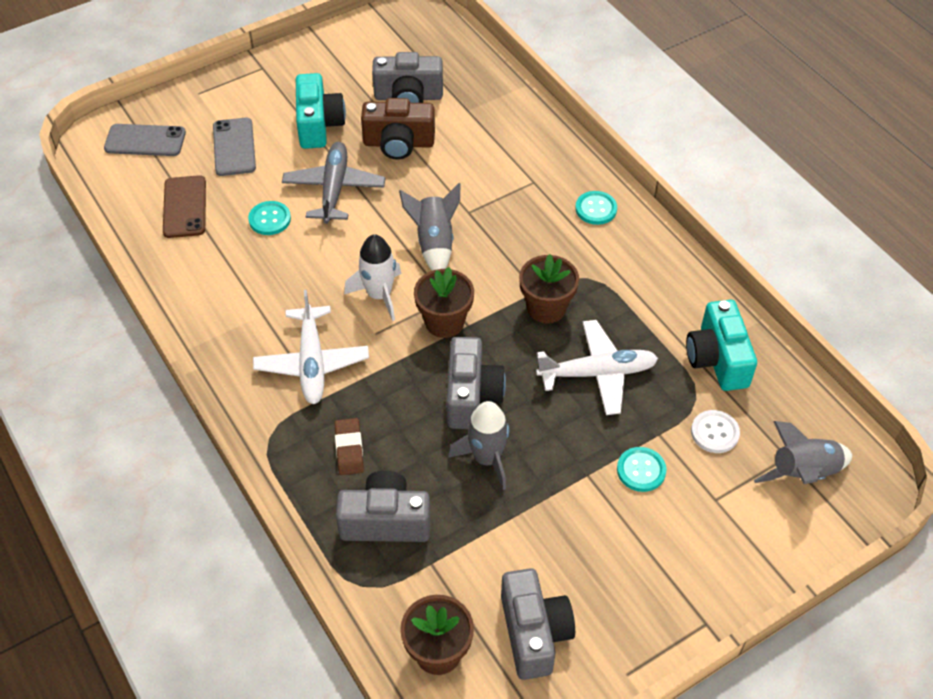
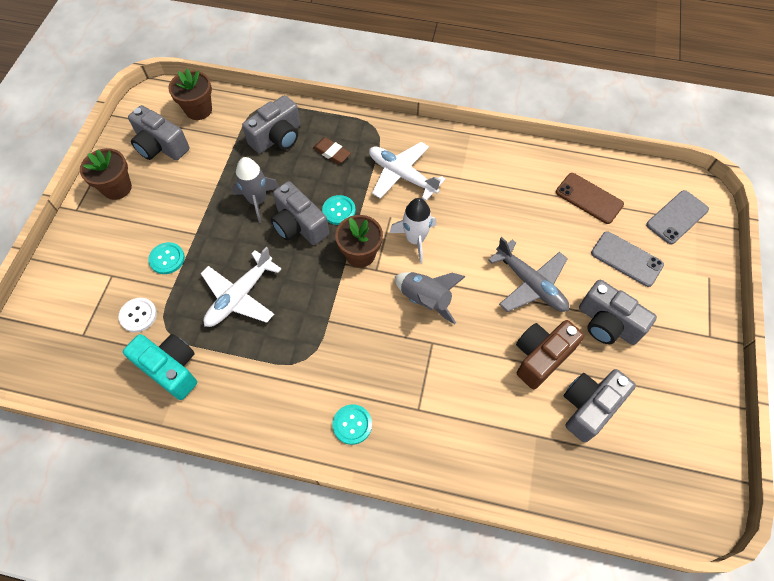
camera: 135 degrees right, 10 degrees up
(270, 219) = (535, 231): turquoise button -> turquoise button (339, 211)
(319, 125) = (607, 323): turquoise camera -> grey camera
(546, 308) = (310, 314): brown flower pot -> brown flower pot (117, 188)
(803, 473) = (65, 332): grey rocket -> none

